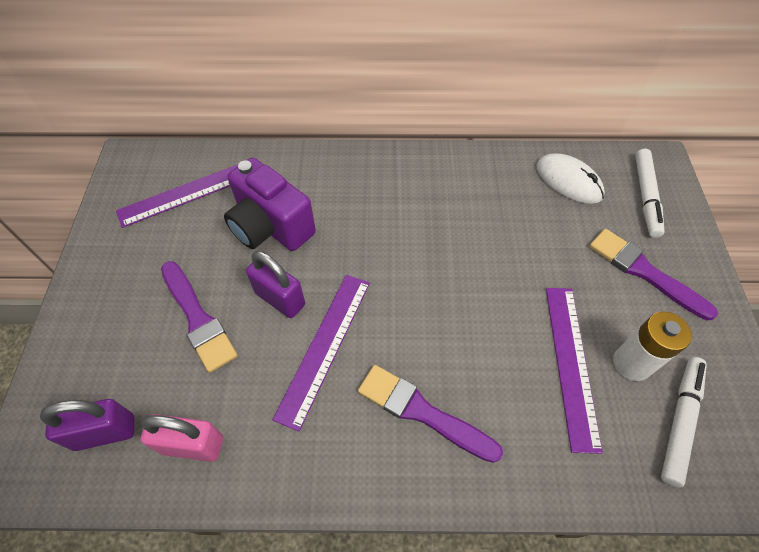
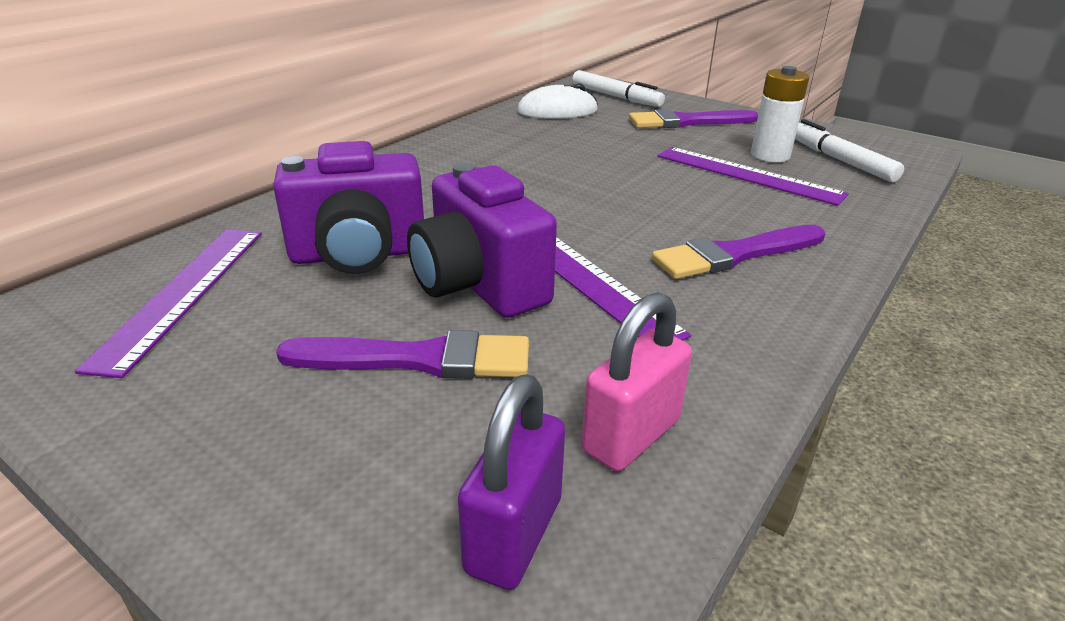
camera: 55 degrees left, 25 degrees down
(280, 299) = (479, 285): purple padlock -> purple camera

